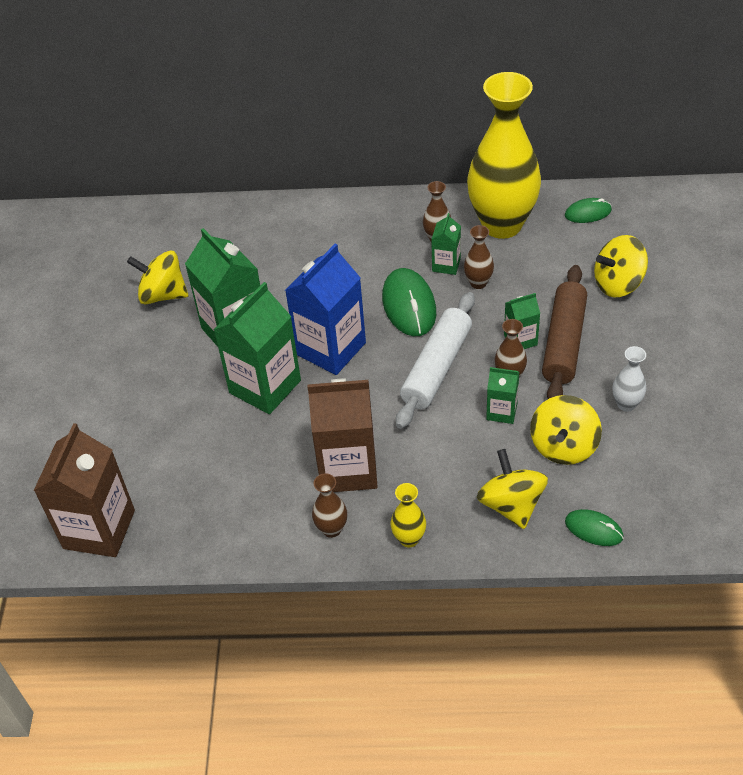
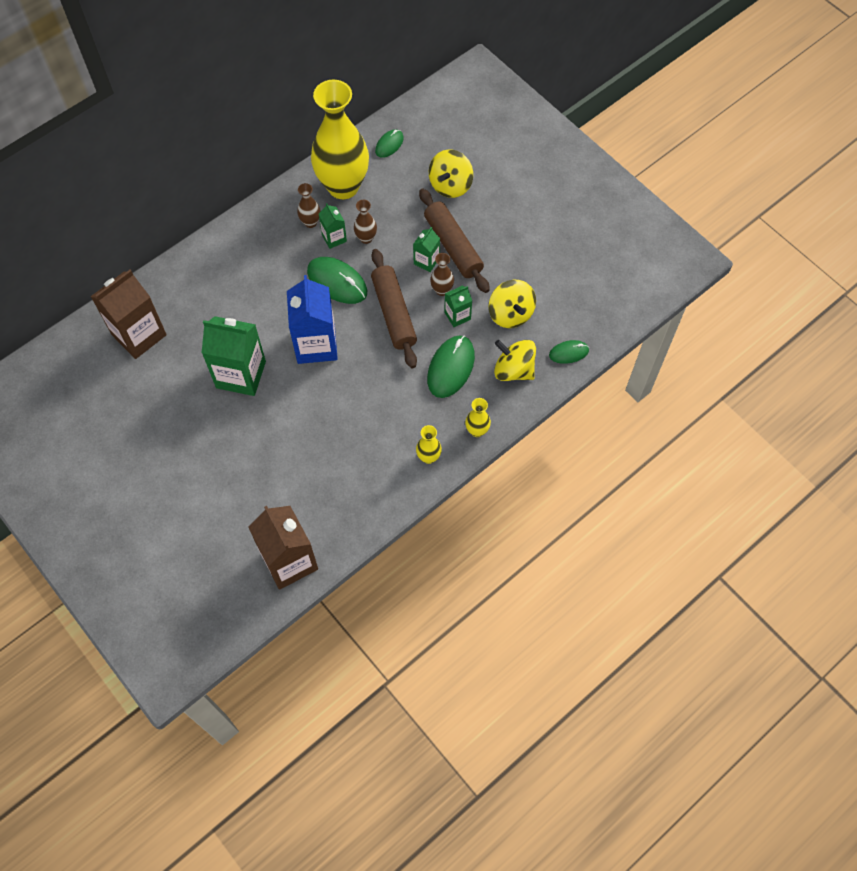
camera: 45 degrees left, 15 degrees up
(163, 294) = (163, 382): yellow spinning top -> none
(265, 386) = (299, 398): green carton -> none
(332, 529) = (428, 457): brown vase -> yellow vase
(348, 468) = (402, 414): brown carton -> brown carton (139, 334)
(436, 367) = (393, 313): white rolling pin -> brown rolling pin
(444, 457) = (451, 368): none -> green mouse
(626, 404) = (522, 264): white vase -> none

